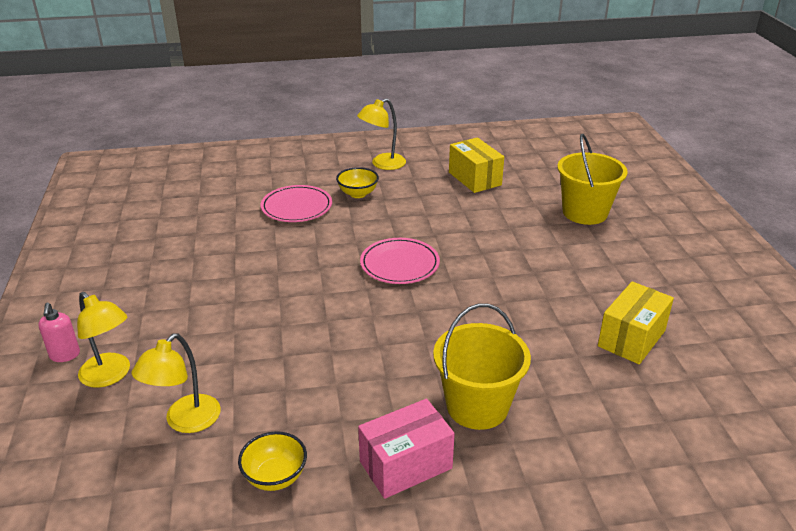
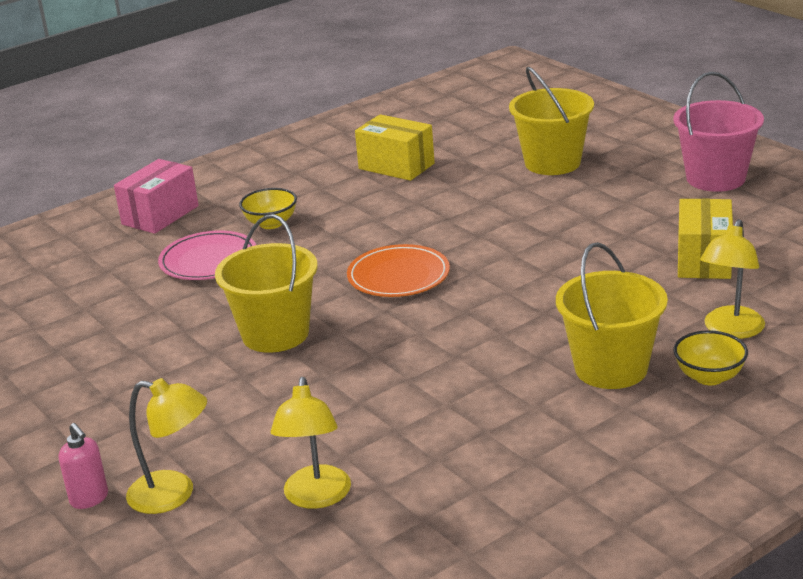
camera: 25 degrees left, 5 degrees down
(275, 477) = (469, 501): yellow bowl -> yellow bowl (709, 377)
(283, 278) = (275, 334): none -> yellow bucket
(382, 164) = (267, 184): yellow lamp -> yellow lamp (730, 330)
(399, 264) = (398, 276): pink plate -> orange plate
(405, 465) = (589, 440): pink box -> pink box (160, 215)
(700, 269) = (715, 178): none -> pink bucket

